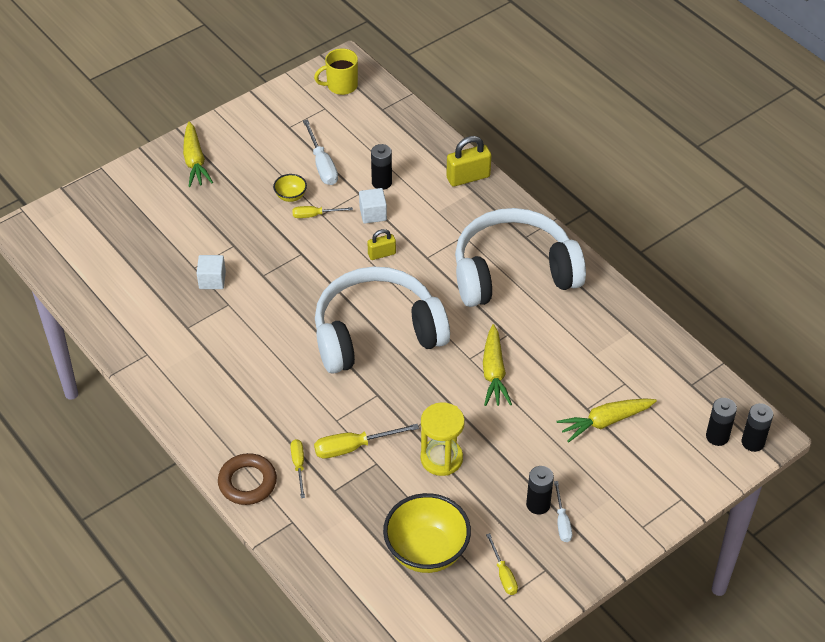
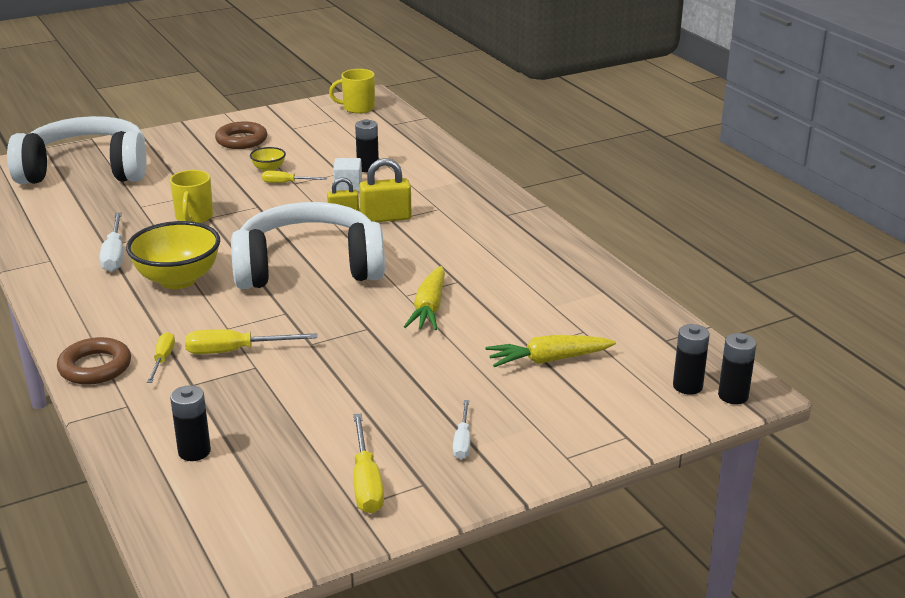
camera: 10 degrees right, 20 degrees down
(195, 161) = (185, 141): yellow carrot -> none
(212, 280) = (153, 216): white cube -> none
(248, 153) = (241, 140): none -> brown ring
(250, 277) = (194, 217): none -> yellow mug
(322, 164) = (312, 152): white screwdriver -> white screwdriver (114, 255)
(426, 551) = (277, 449): yellow bowl -> yellow bowl (178, 280)
(441, 458) = (335, 371): yellow hourglass -> none
(468, 177) = (460, 171): yellow padlock -> yellow padlock (386, 218)
(503, 574) = (366, 482): yellow screwdriver -> yellow screwdriver, size x1.57
(513, 272) = (483, 237): white headphones -> white headphones (86, 170)
(538, 504) = (437, 422): black battery -> black battery (194, 451)

